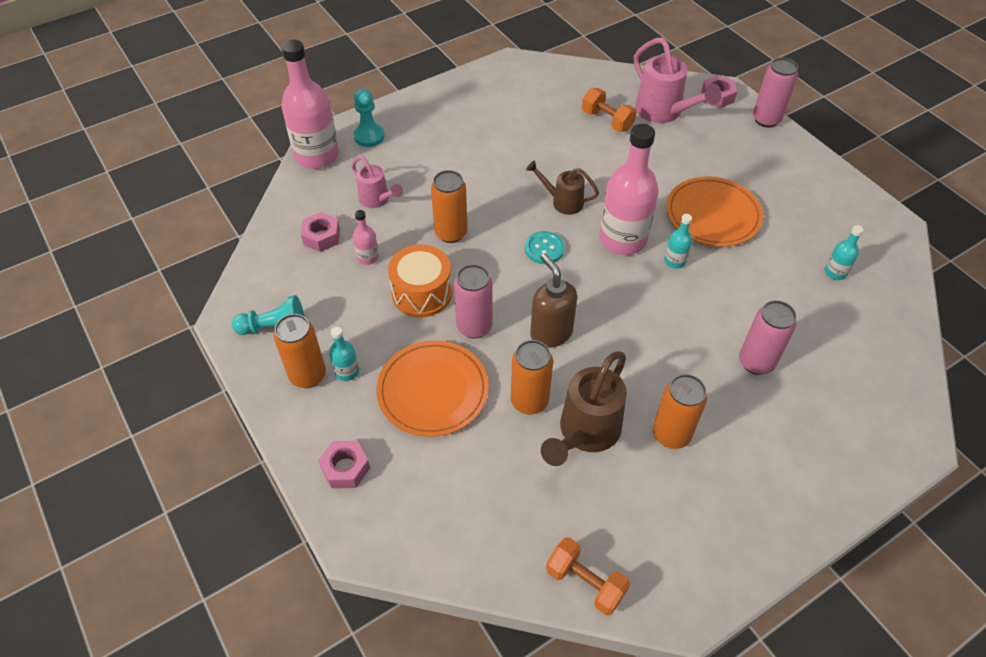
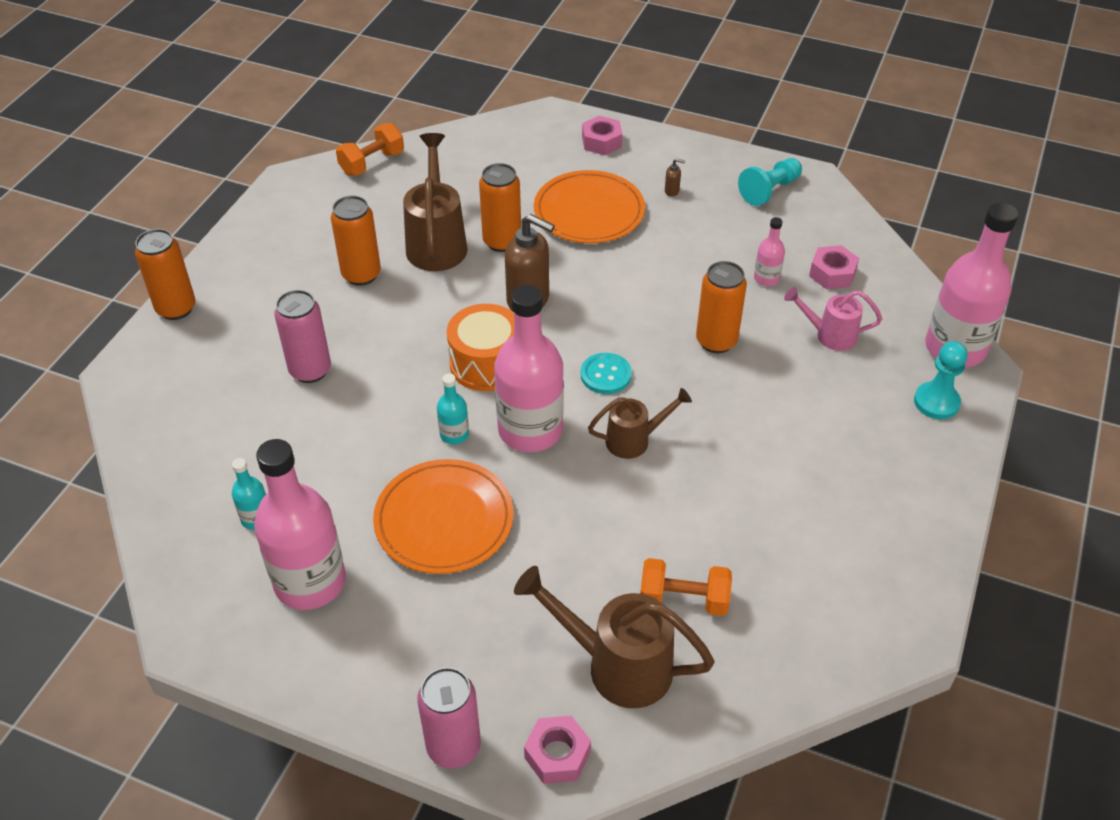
camera: 145 degrees right, 5 degrees down
(308, 375) = (699, 175): orange can -> orange can (176, 308)
(347, 372) = (672, 191): turquoise bottle -> brown soap dispenser
(422, 293) = (680, 274): orange drum -> orange drum (486, 364)
(474, 327) = (603, 271): pink can -> none
(585, 582) = (372, 163): orange dumbbell -> orange dumbbell turned 45 degrees counterclockwise
(663, 112) = (617, 665): pink watering can -> brown watering can
(812, 220) = (310, 582): none -> pink bottle

